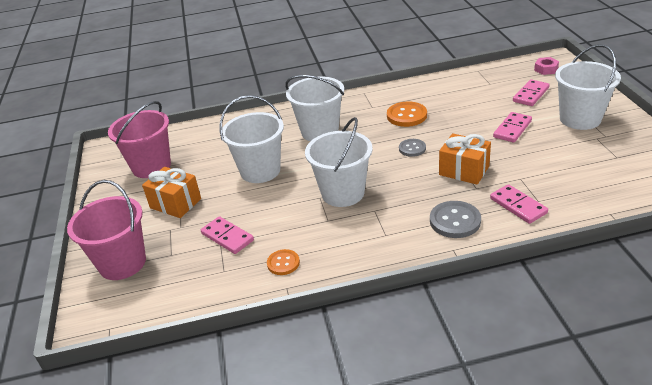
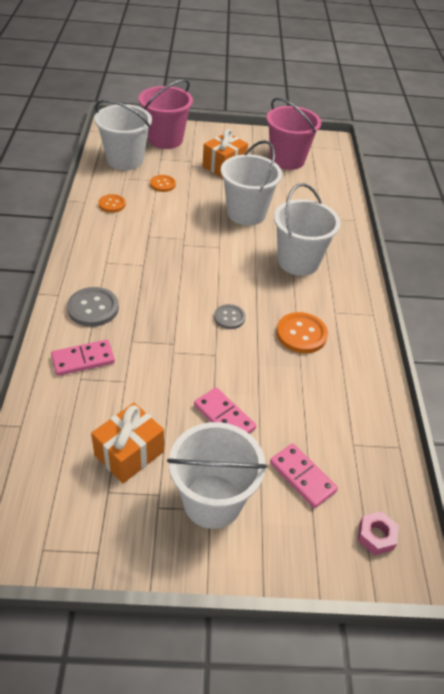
camera: 95 degrees right, 10 degrees up
(227, 237) = (163, 184): pink domino -> orange button
(343, 193) = (181, 252): white bucket -> white bucket (125, 160)
(464, 170) = (166, 342): orange gift -> orange gift (129, 453)

